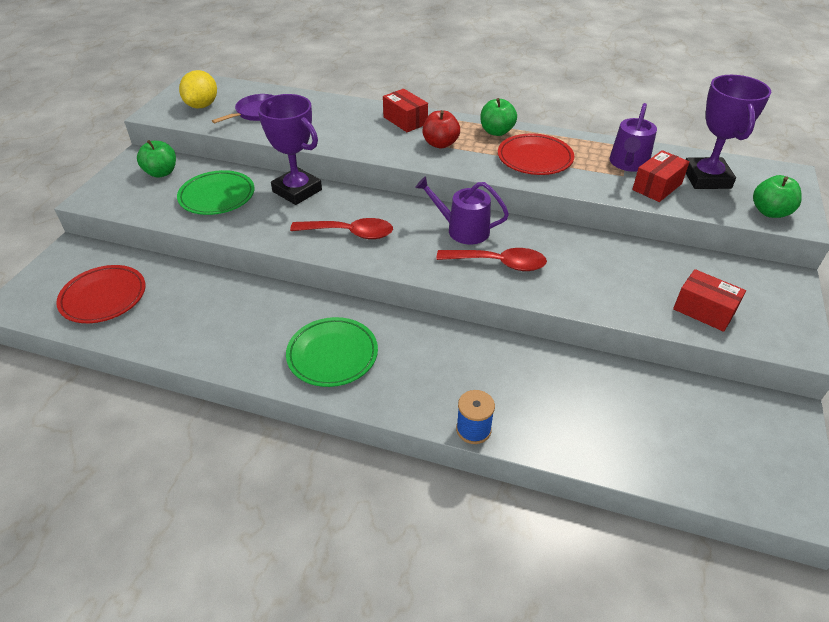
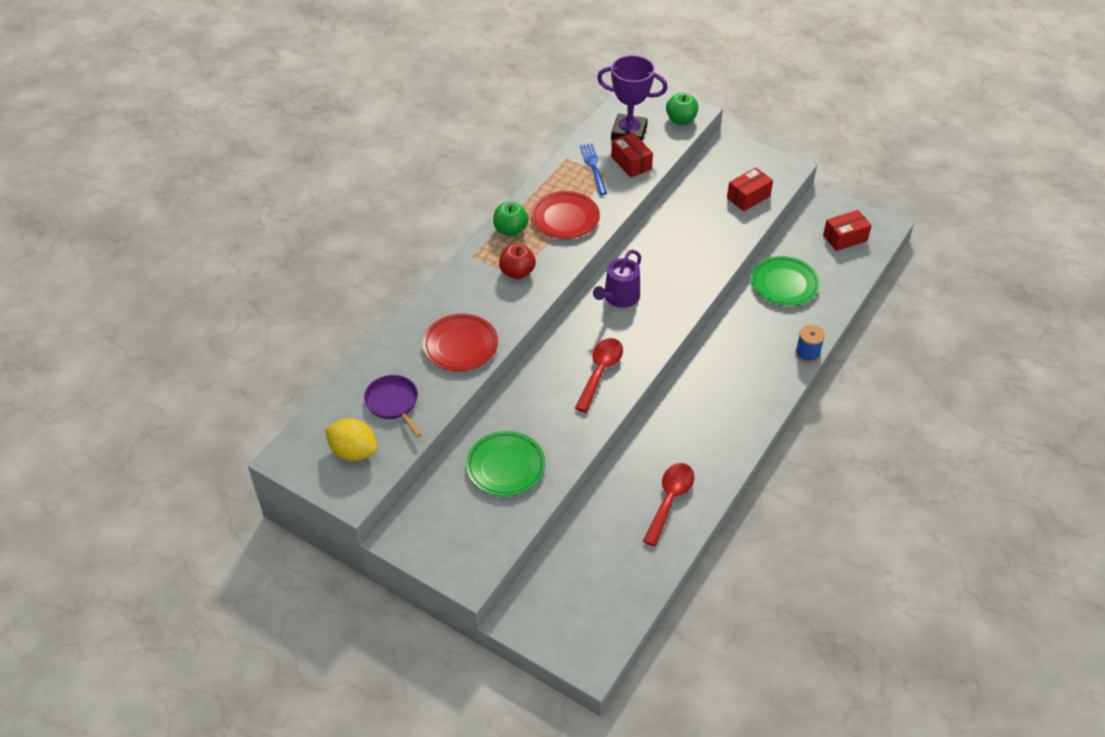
camera: 75 degrees left, 5 degrees up
(104, 297) = (604, 584): red plate -> red plate (460, 346)
(161, 173) = (440, 514): green apple -> none
(297, 191) = (518, 402): purple trophy -> none
(332, 355) = (719, 420): green plate -> green plate (784, 284)
(405, 120) = (463, 288): red box -> red box (845, 238)
(499, 263) = (669, 286): red spoon -> red spoon (670, 500)
(628, 163) = (593, 167): purple watering can -> blue fork

